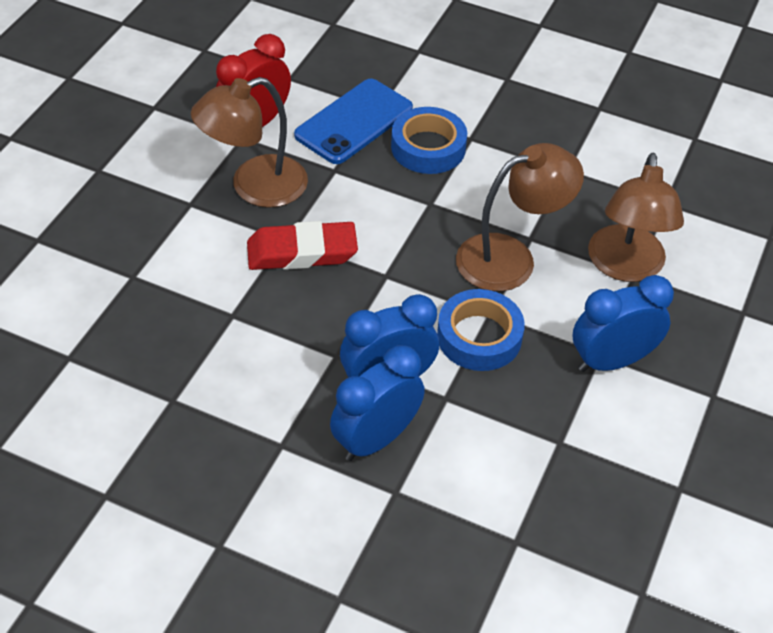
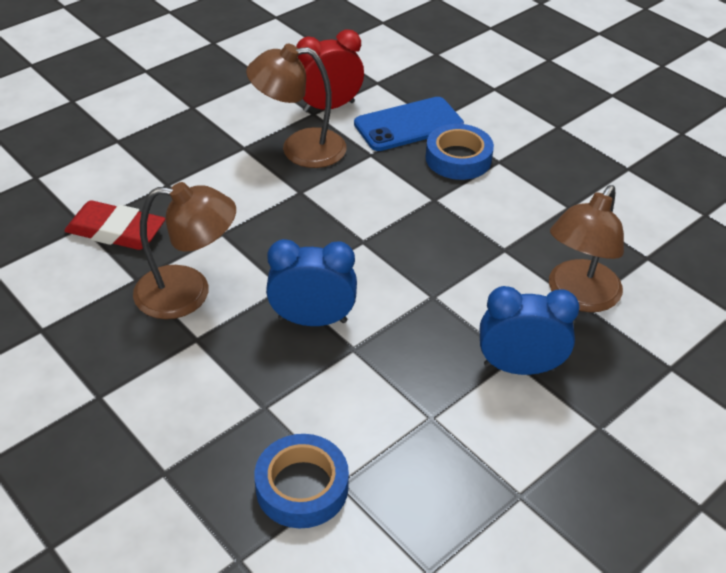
camera: 25 degrees right, 5 degrees down
(302, 252) = (306, 204): red eraser -> red eraser (116, 231)
(376, 439) = (274, 360): blue clock -> none
(479, 337) = (412, 311): blue tape -> blue tape (302, 487)
(510, 258) = (477, 259): brown lamp -> brown lamp (188, 293)

